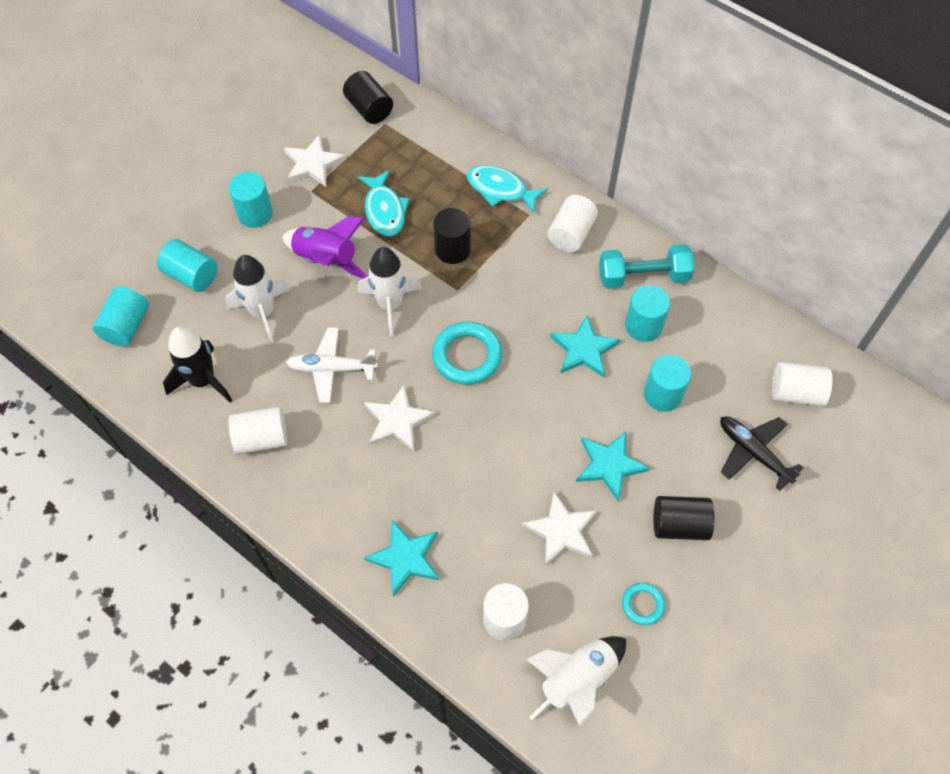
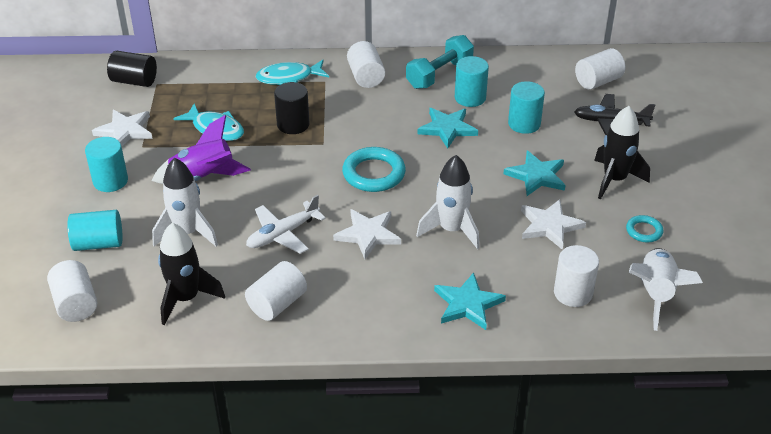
camera: 40 degrees left, 20 degrees down
(126, 326) = (76, 304): turquoise cylinder -> white cylinder
(390, 305) = (284, 176): white rocket -> white rocket (451, 230)
(679, 525) = (614, 180): black cylinder -> black rocket

